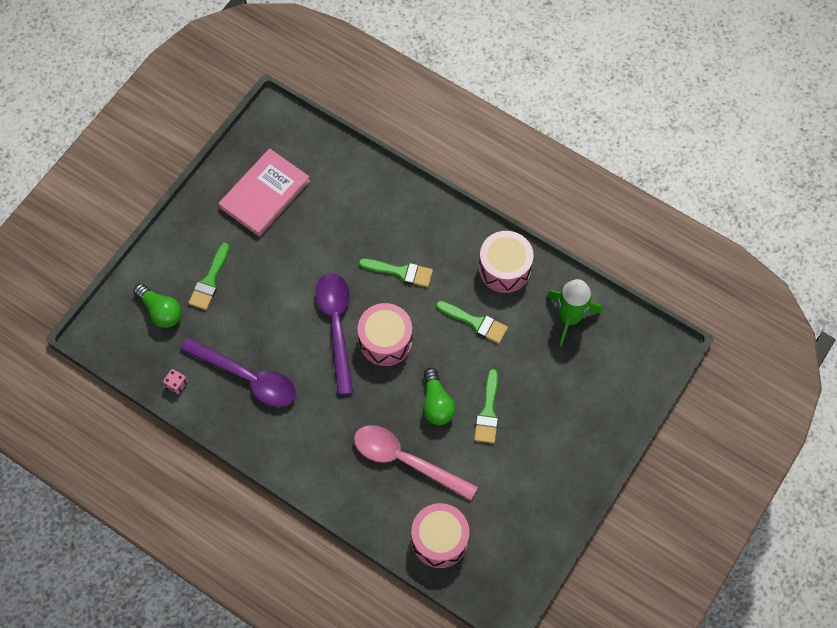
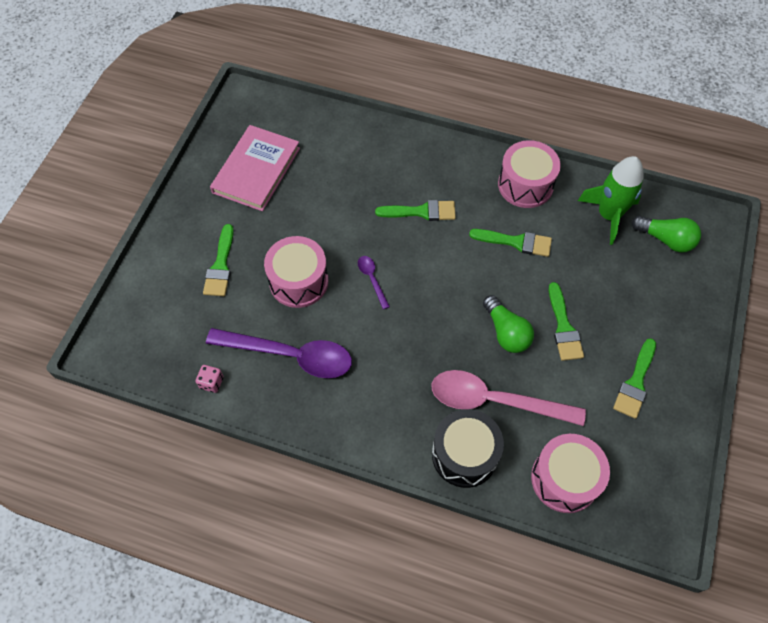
camera: 15 degrees left, 5 degrees down
(161, 311) = (174, 309): green light bulb -> green light bulb (665, 239)
(336, 326) = (372, 279): purple spoon -> purple spoon, size x0.44
(365, 498) = (464, 454): none -> black drum
(385, 341) = (429, 282): pink drum -> pink drum (298, 281)
(530, 476) = (635, 382): none -> green brush

